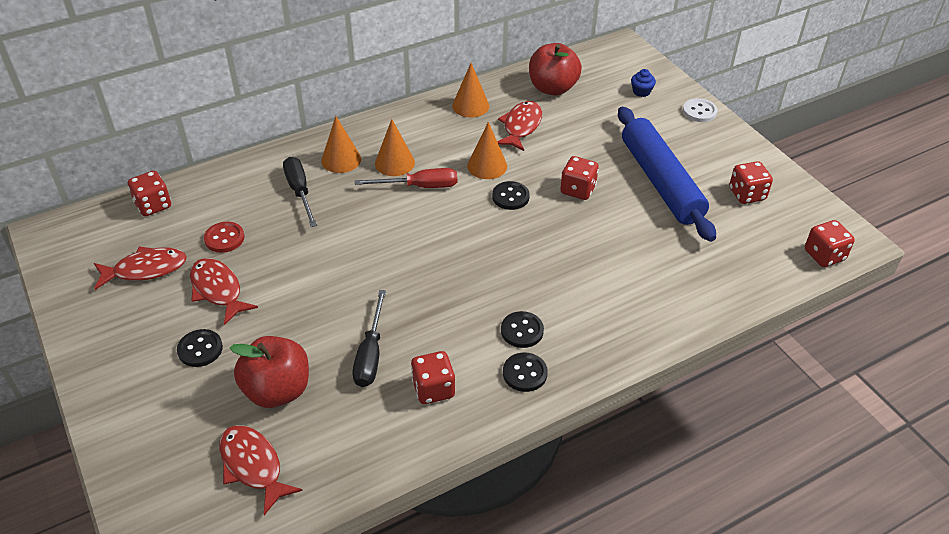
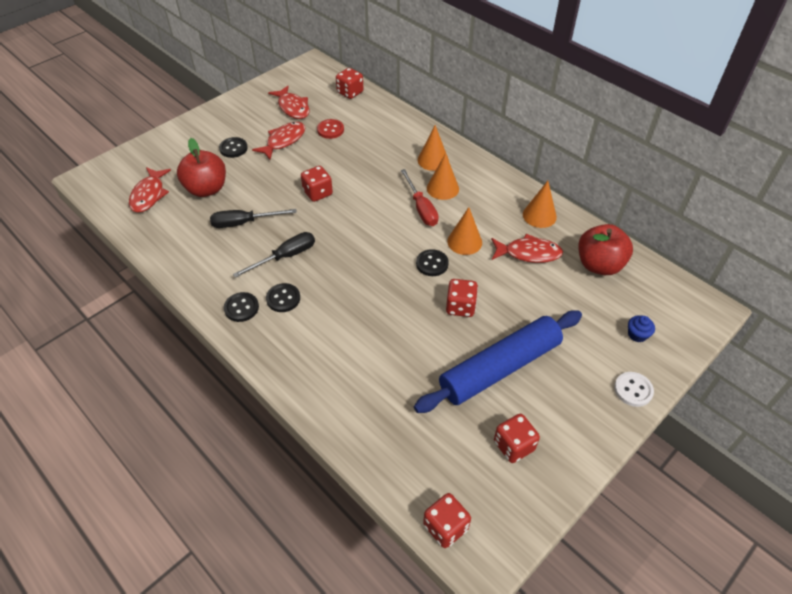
camera: 75 degrees right, 5 degrees up
(253, 466) = (149, 195): red fish -> red fish turned 150 degrees clockwise
(300, 192) = (389, 150): black screwdriver -> black screwdriver (285, 257)
(433, 389) = (219, 261): red dice -> red dice (317, 193)

